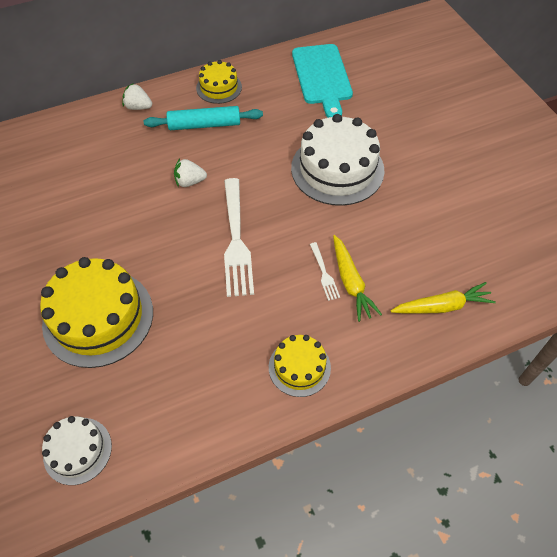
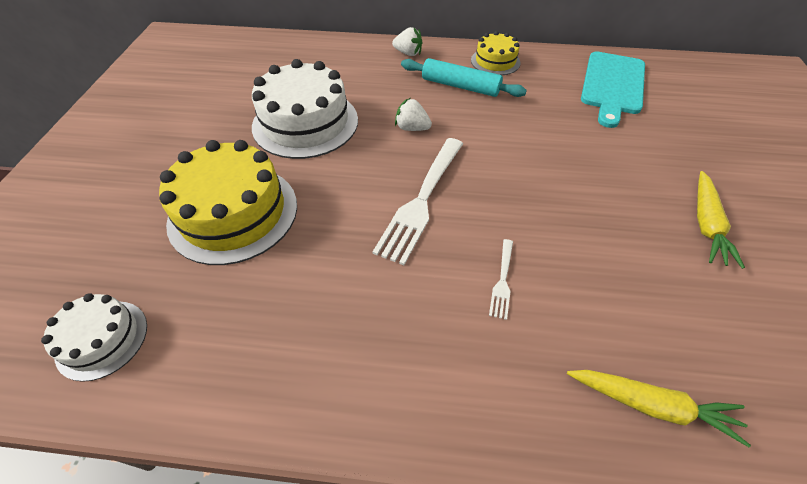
camera: 30 degrees right, 5 degrees down
(138, 107) = (408, 53): white strawberry -> white strawberry turned 150 degrees clockwise
(299, 367) = (402, 381): yellow cake -> none
(337, 169) = (583, 175): white cake -> white cake (305, 123)
(350, 282) = (531, 307): yellow carrot -> yellow carrot (706, 224)

